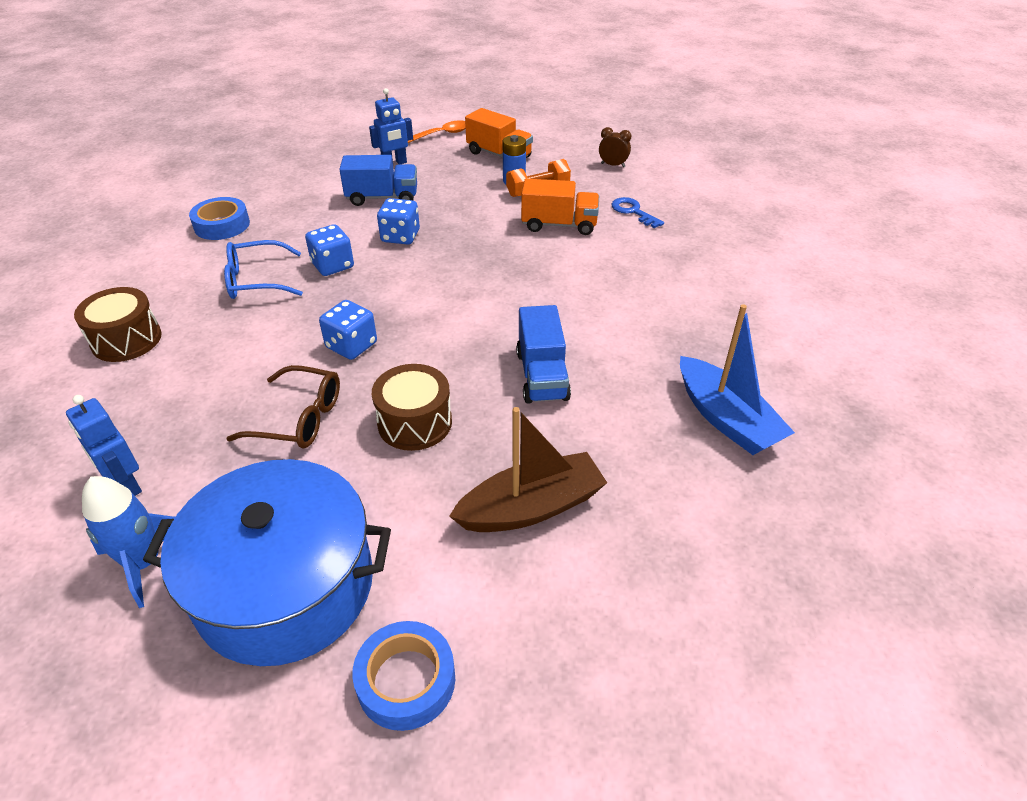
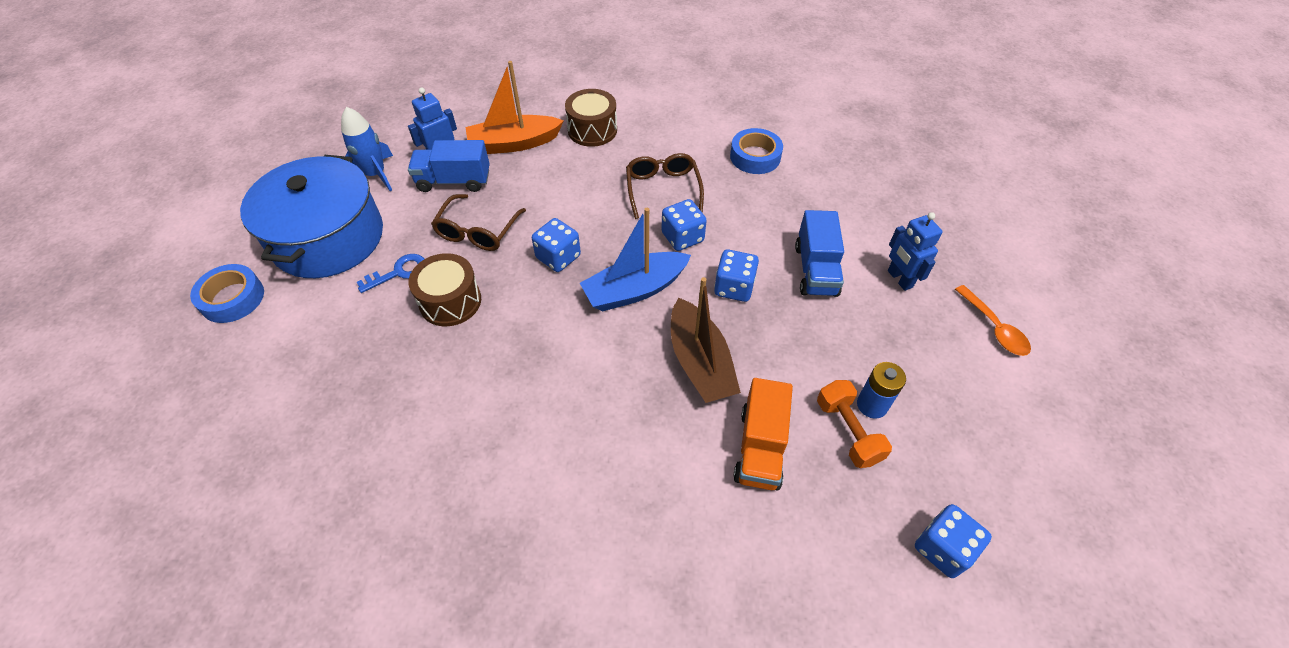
camera: 95 degrees right, 10 degrees up
(126, 410) = (514, 143): none -> orange boat
(256, 280) = (663, 189): blue glasses -> brown glasses
(499, 155) = (945, 392): orange truck -> none
(531, 507) = (332, 376): brown boat -> brown boat (700, 362)
(542, 375) = (482, 399): blue truck -> blue truck (454, 181)
(613, 165) = (942, 548): brown clock -> blue dice
(633, 211) = (798, 551): blue key -> blue key (398, 272)
(726, 419) = (370, 564): blue boat -> blue boat (635, 290)

